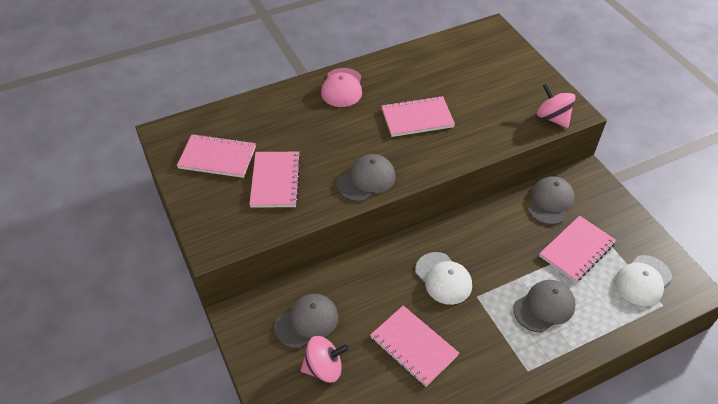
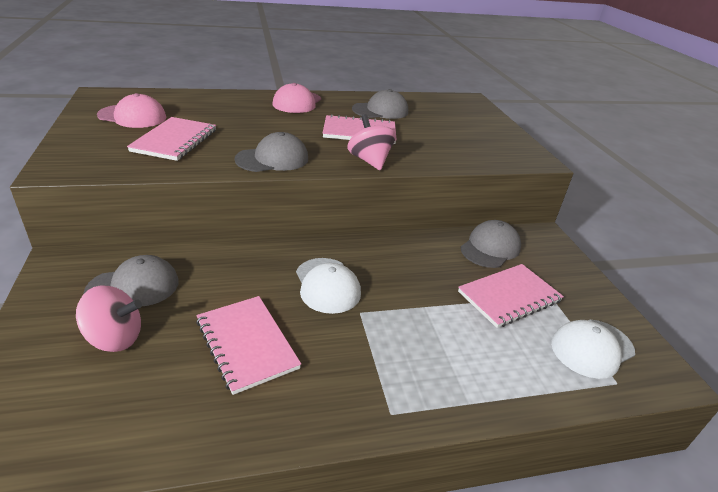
camera: 10 degrees right, 15 degrees down
(217, 158) = (132, 116): pink notebook -> pink cap
(544, 307) = (444, 344): grey cap -> grey cap (380, 110)
(552, 118) = (510, 159): pink spinning top -> pink spinning top (370, 161)

